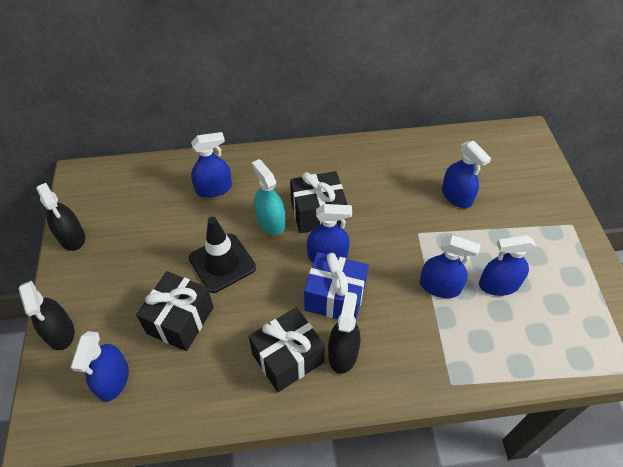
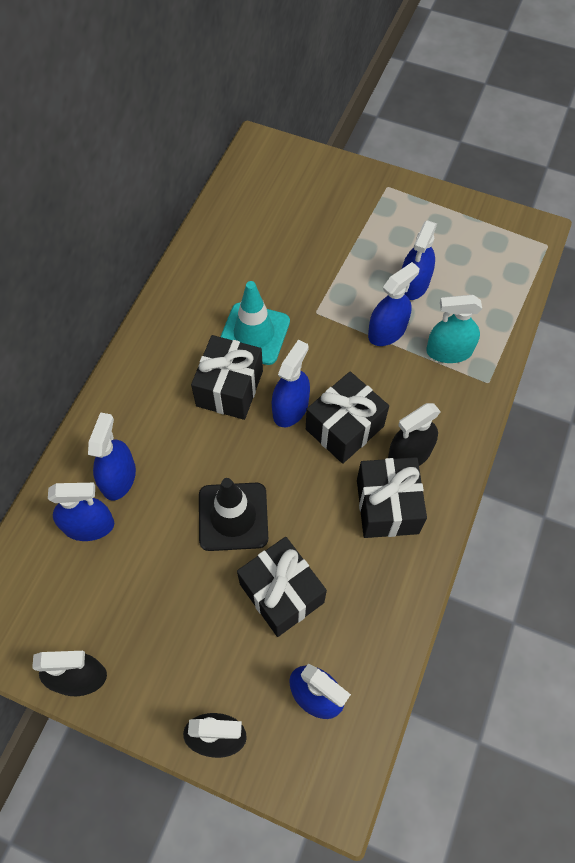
camera: 60 degrees left, 10 degrees up
(270, 221) = (209, 440): turquoise spray bottle -> turquoise spray bottle (449, 351)
(335, 297) = (344, 427): blue gift -> black gift
(343, 353) = (409, 454): black spray bottle -> black spray bottle turned 75 degrees counterclockwise
(370, 205) = (254, 334): none -> turquoise traffic cone
(456, 196) = (294, 253): blue spray bottle -> blue spray bottle (89, 525)

